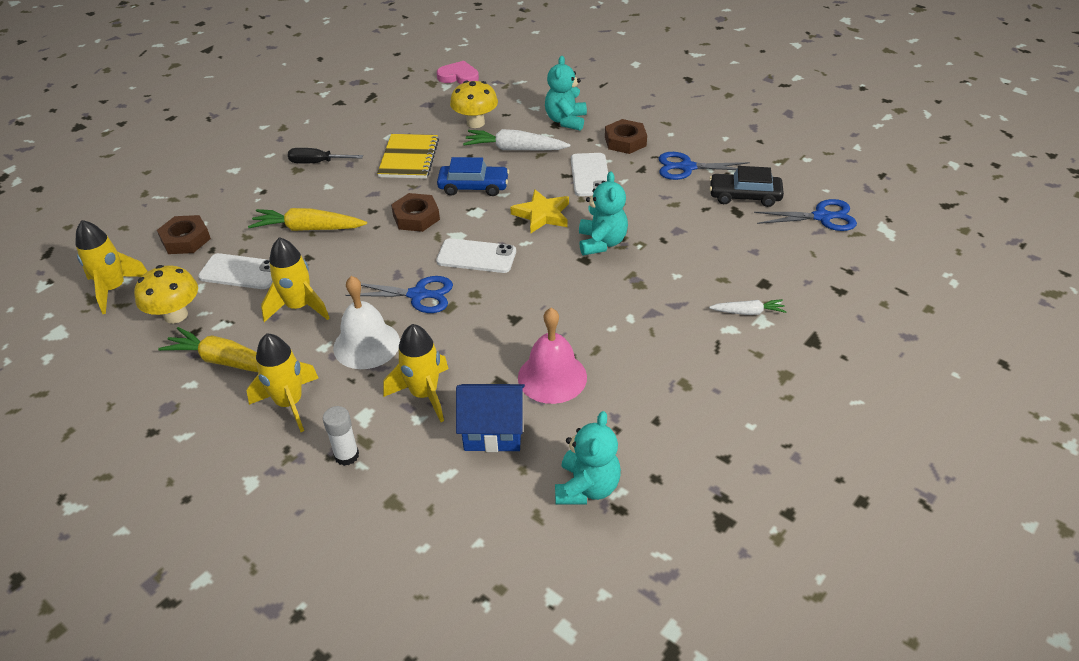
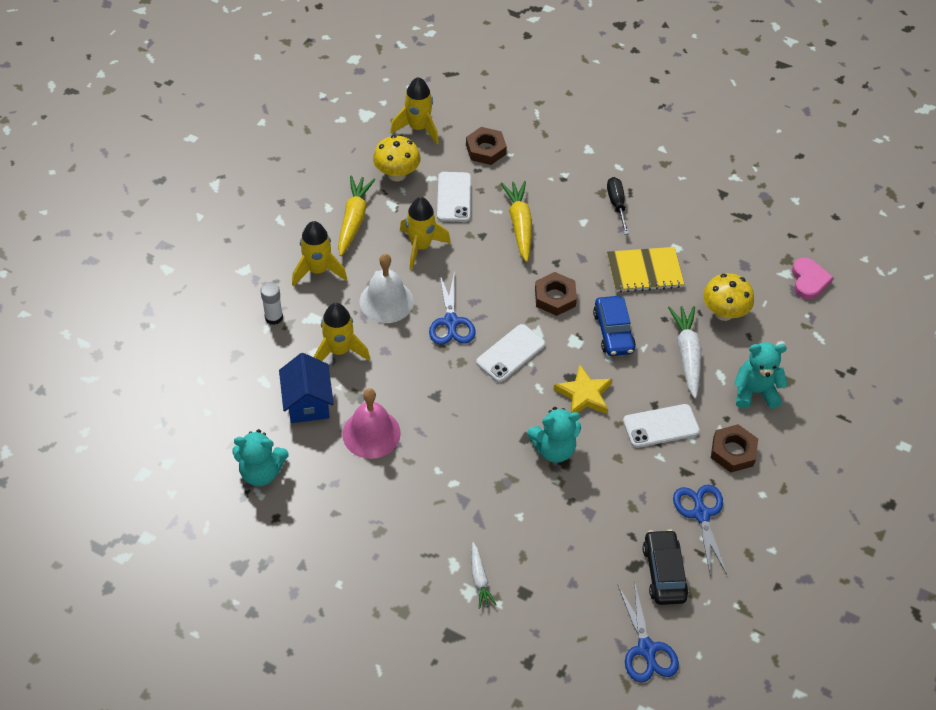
camera: 75 degrees right, 10 degrees up
(476, 256) = (510, 353): white phone -> white phone turned 45 degrees clockwise

